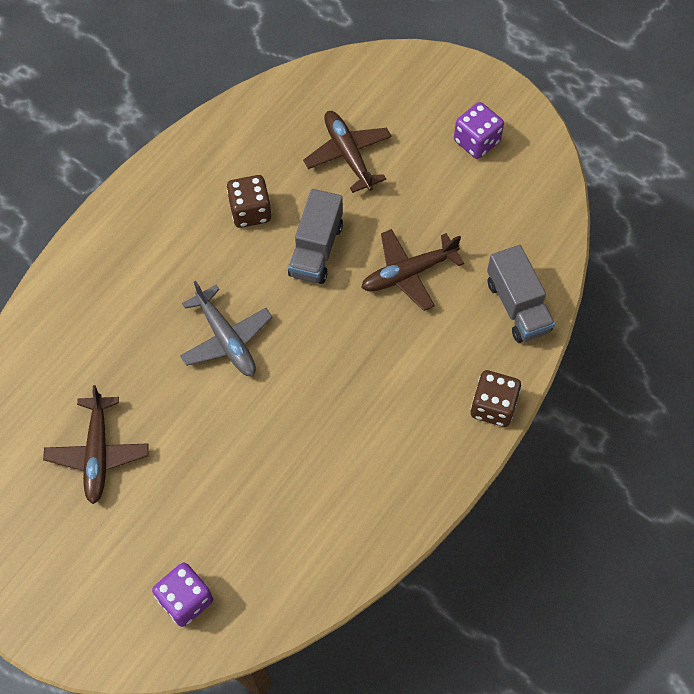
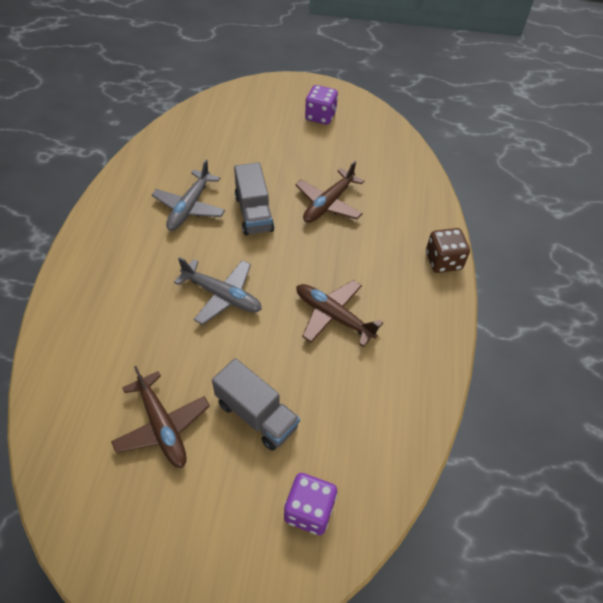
camera: 30 degrees left, 10 degrees down
(250, 211) = (190, 207): brown dice -> grey plane
(348, 155) = (240, 151): brown plane -> brown plane (334, 316)
(517, 306) = (414, 196): grey truck -> grey truck (256, 415)

